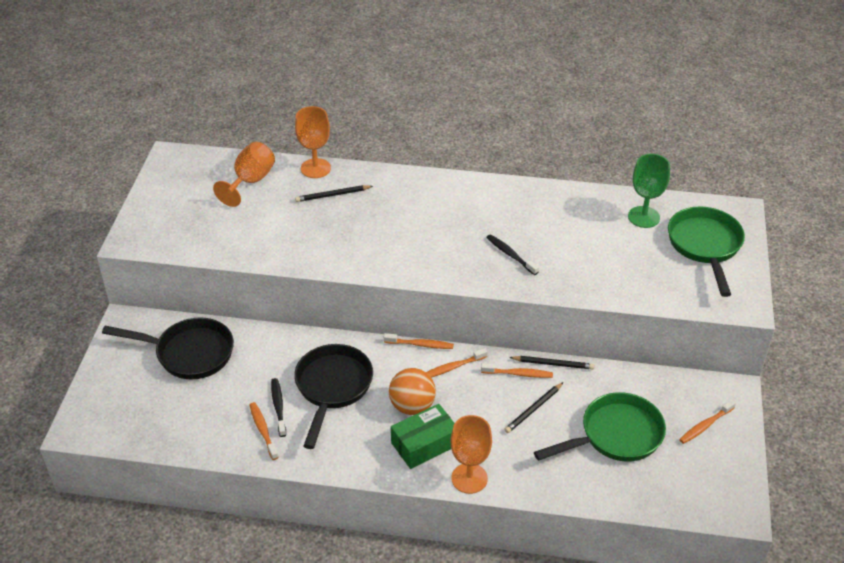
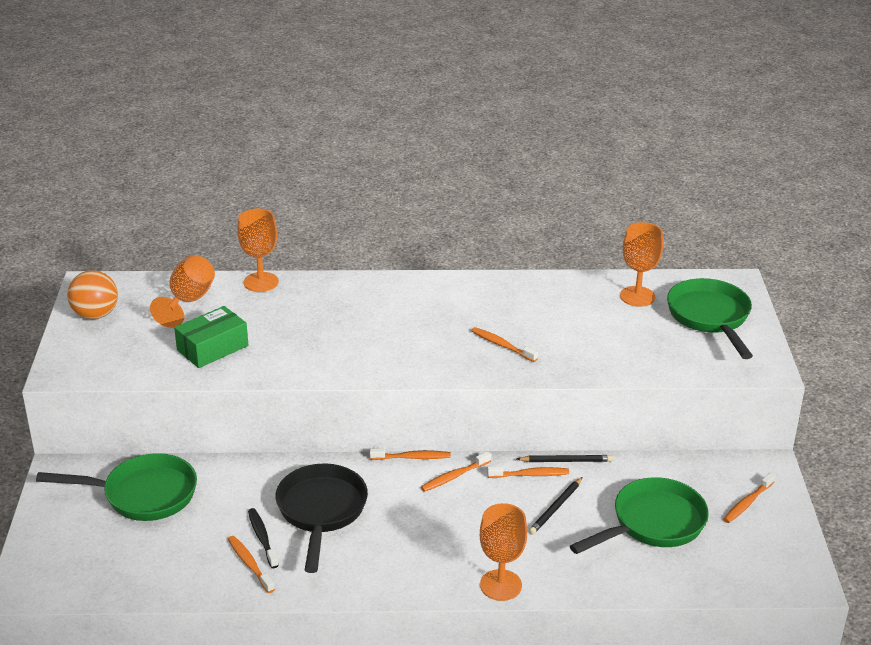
camera: 10 degrees left, 10 degrees down
(189, 353) = (143, 494): black pan -> green pan
(333, 195) = (287, 306): black pencil -> none
(412, 406) = (418, 520): orange ball -> orange ball (95, 315)
(424, 444) = (441, 556): green box -> green box (212, 348)
(510, 255) = (502, 345): black toothbrush -> orange toothbrush
(643, 217) = (637, 296): green goblet -> orange goblet

